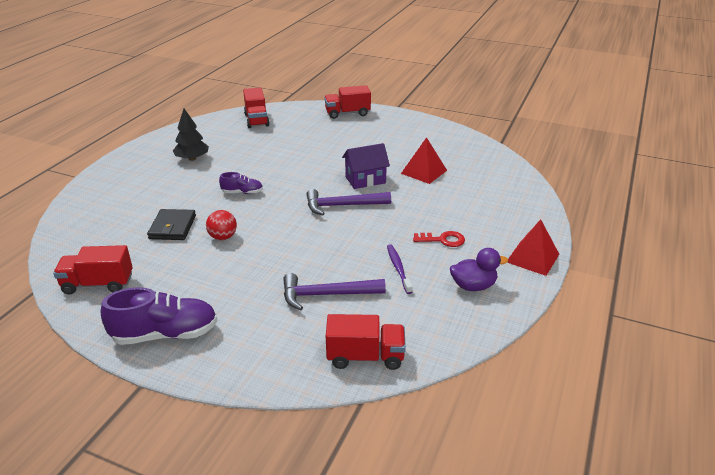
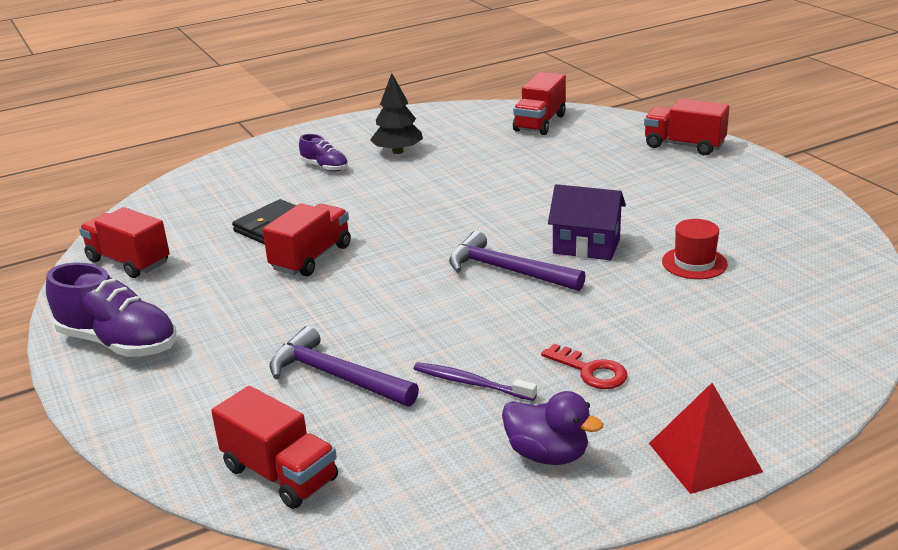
camera: 40 degrees right, 5 degrees down
(223, 237) = (311, 258): red ball -> red truck
(242, 192) = (402, 211): purple shoe -> purple shoe (325, 167)
(398, 268) = (471, 383): purple toothbrush -> purple toothbrush turned 90 degrees counterclockwise
(424, 172) = (694, 263): red pyramid -> red hat

